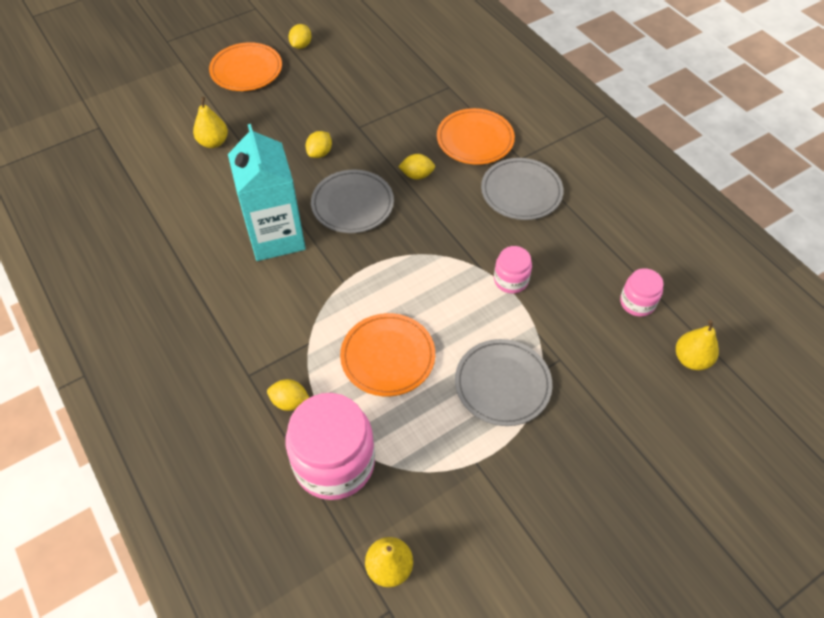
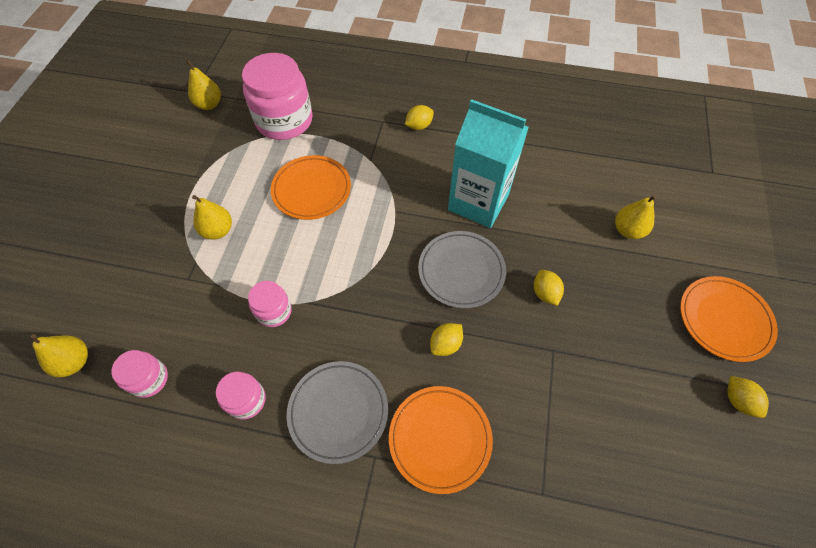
camera: 135 degrees right, 5 degrees up
(290, 402) = (342, 127): yellow lemon -> yellow lemon (419, 126)
(502, 384) = (218, 231): grey plate -> yellow pear
(575, 240) = (246, 400): none -> pink jar

